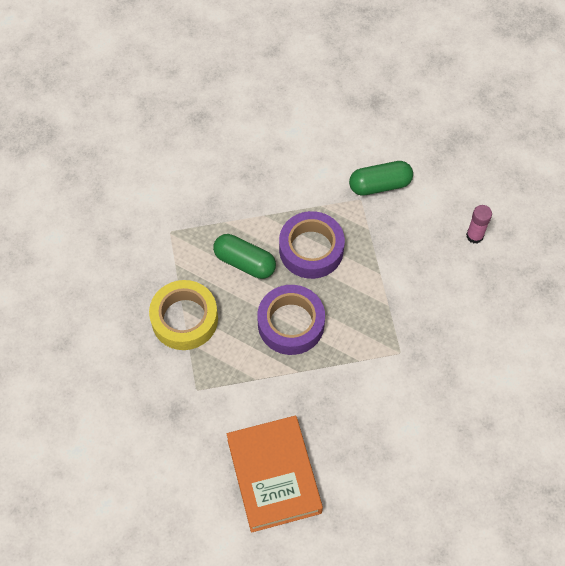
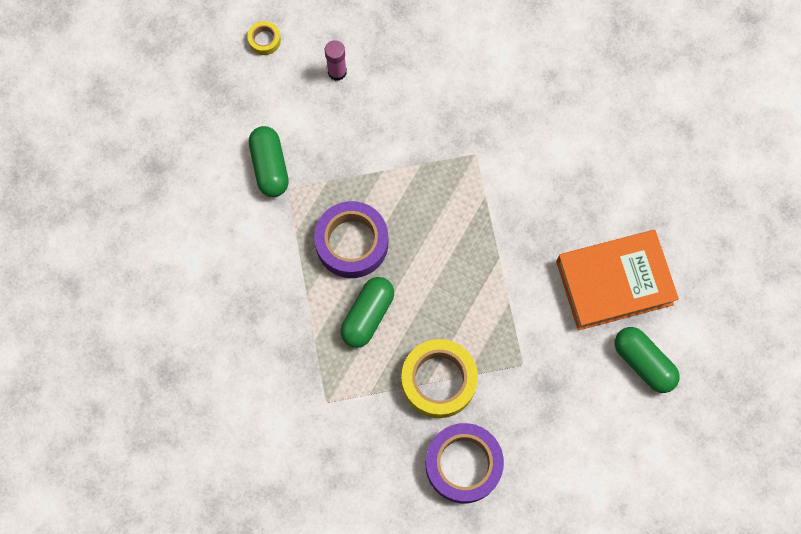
camera: 90 degrees left, 10 degrees up
(194, 500) = (643, 363): none -> green capsule
(291, 323) = (443, 265): purple tape -> purple tape (463, 464)
(500, 178) = (264, 40): none -> yellow tape

